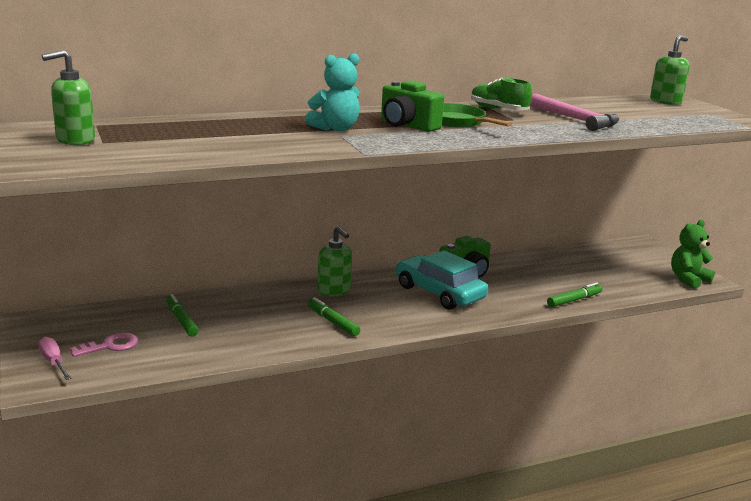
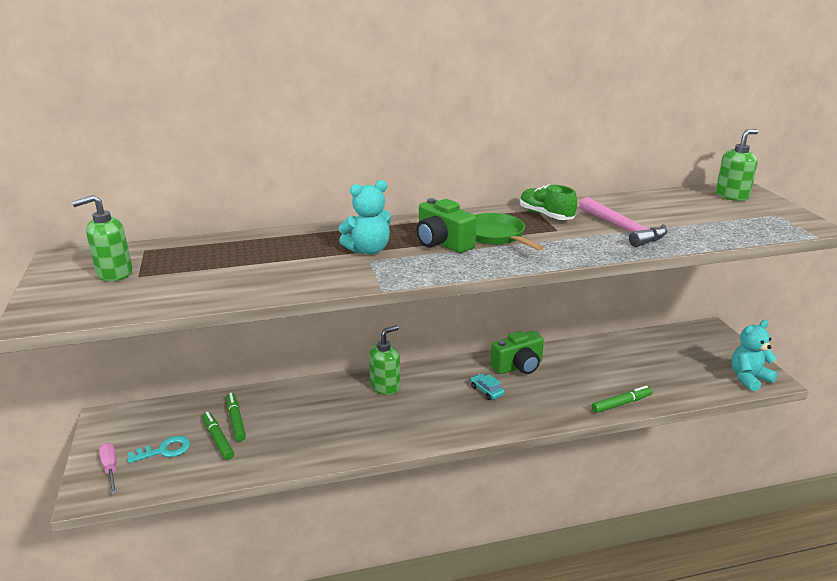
camera: 10 degrees right, 5 degrees up
(110, 346) = (165, 450): pink key -> turquoise key
(332, 322) = (374, 426): green marker -> green marker (218, 439)
(334, 290) = (385, 386): green soap dispenser -> green soap dispenser turned 105 degrees counterclockwise
(439, 292) = (487, 391): turquoise car -> turquoise car, size x0.41
(688, 279) = (749, 378): green teddy bear -> turquoise teddy bear

